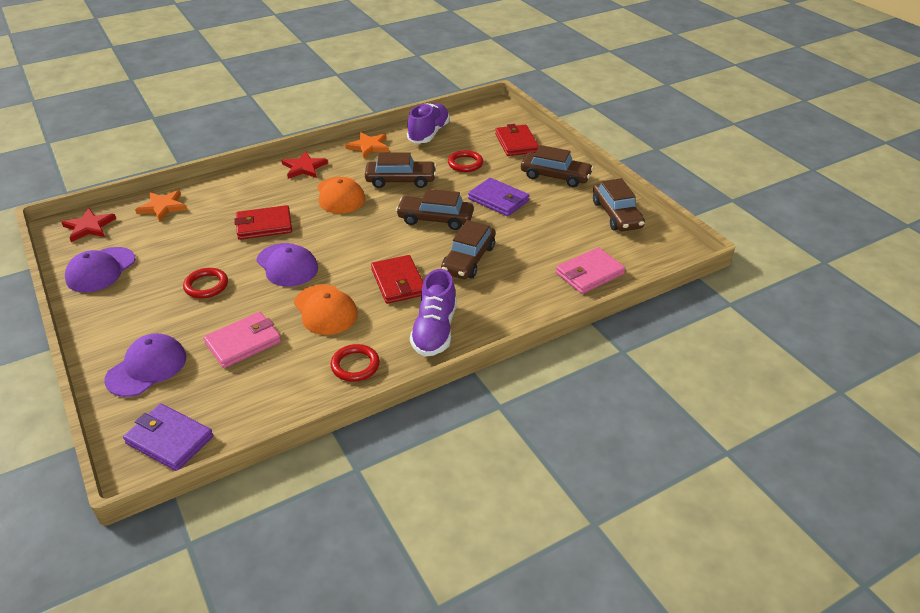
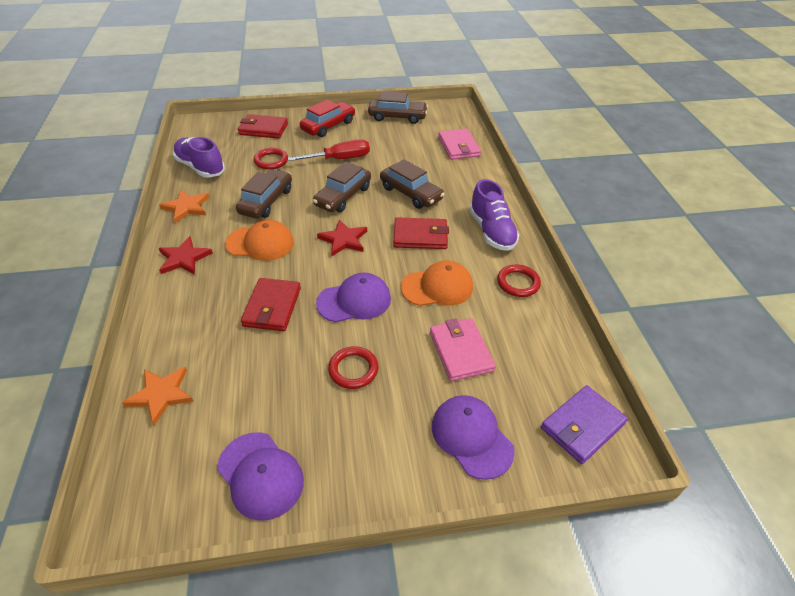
camera: 70 degrees left, 5 degrees up
(89, 227) = (144, 486): red star -> red star (343, 240)
(434, 331) = (491, 231): purple shoe -> purple shoe turned 45 degrees clockwise
(498, 200) = (340, 159): purple wallet -> red screwdriver
(555, 176) = (328, 126): brown car -> red car

